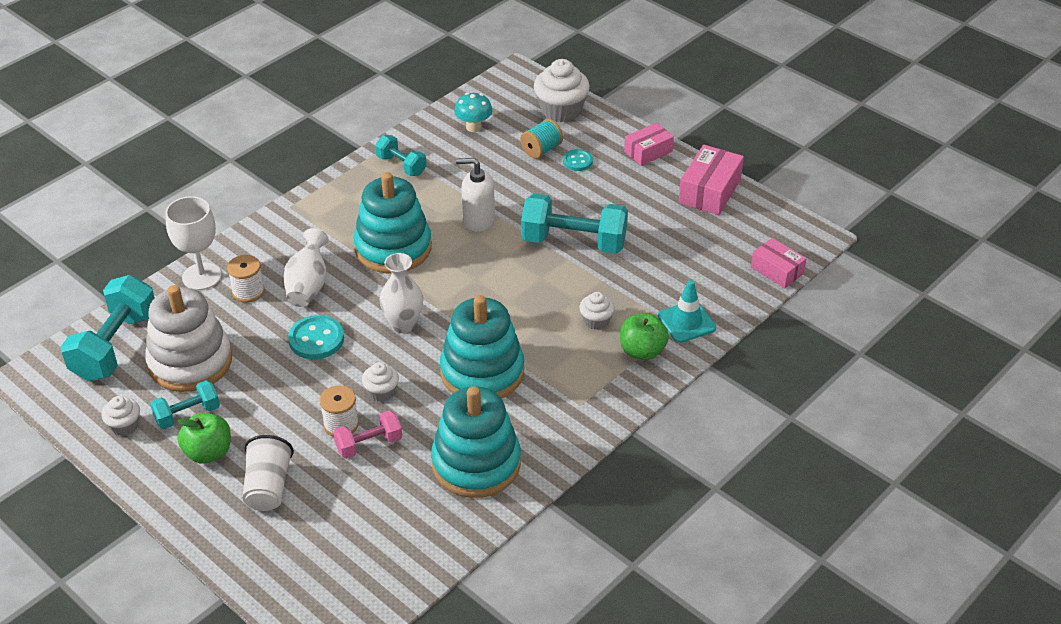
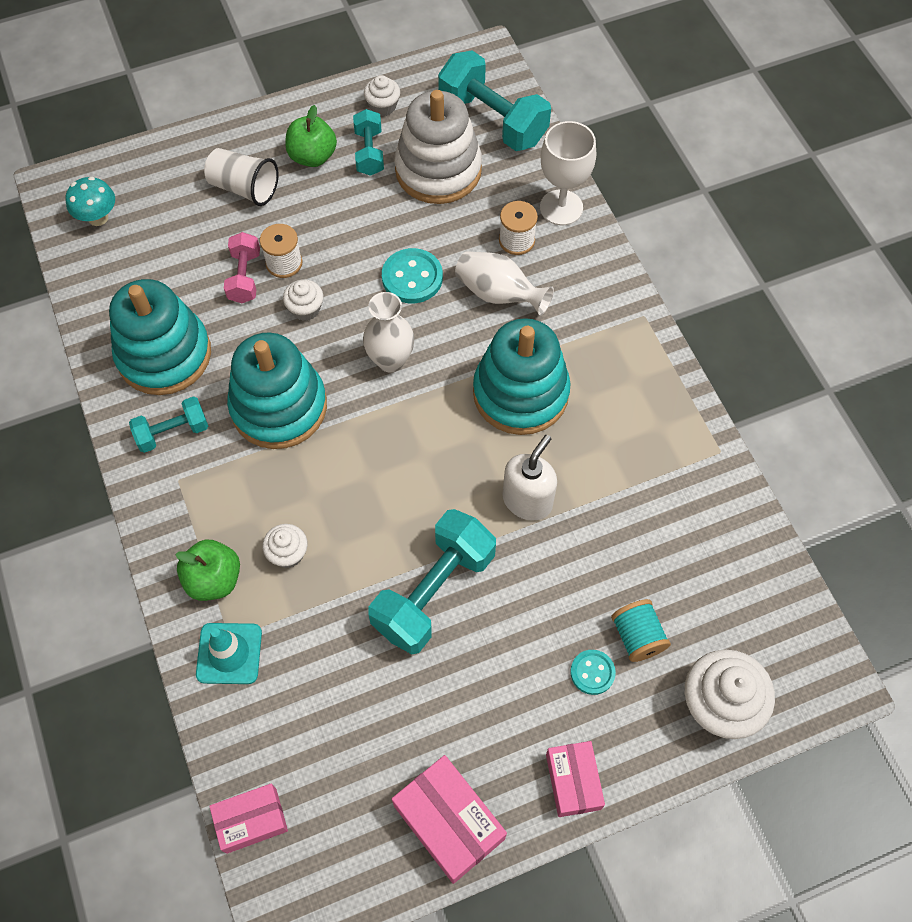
camera: 115 degrees right, 20 degrees up
(401, 165) = (674, 455): turquoise dumbbell -> turquoise dumbbell (173, 432)
(473, 127) = (723, 571): turquoise mushroom -> turquoise mushroom (98, 218)

